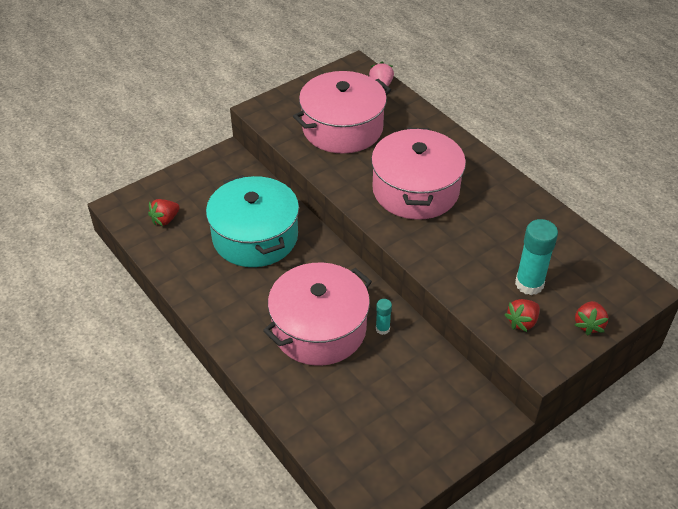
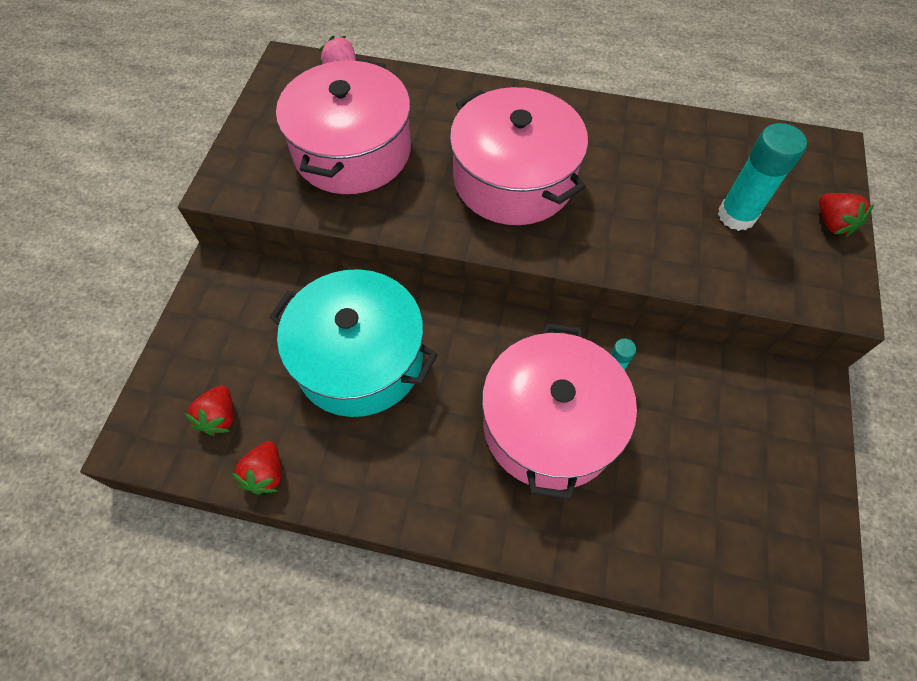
camera: 40 degrees left, 15 degrees up
(522, 322) = (778, 265): red strawberry -> red strawberry (266, 474)

